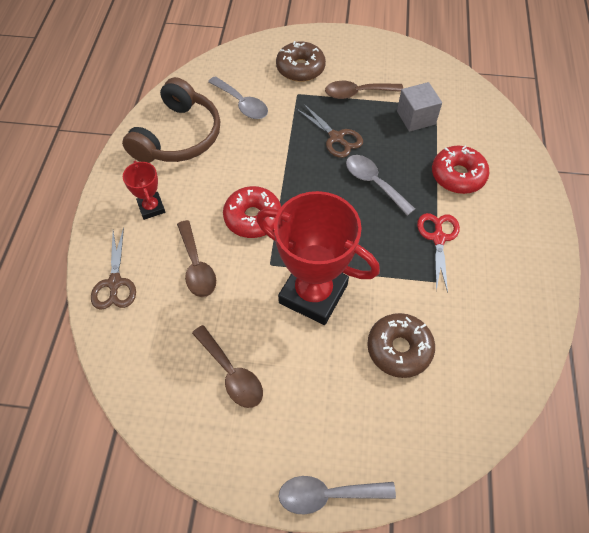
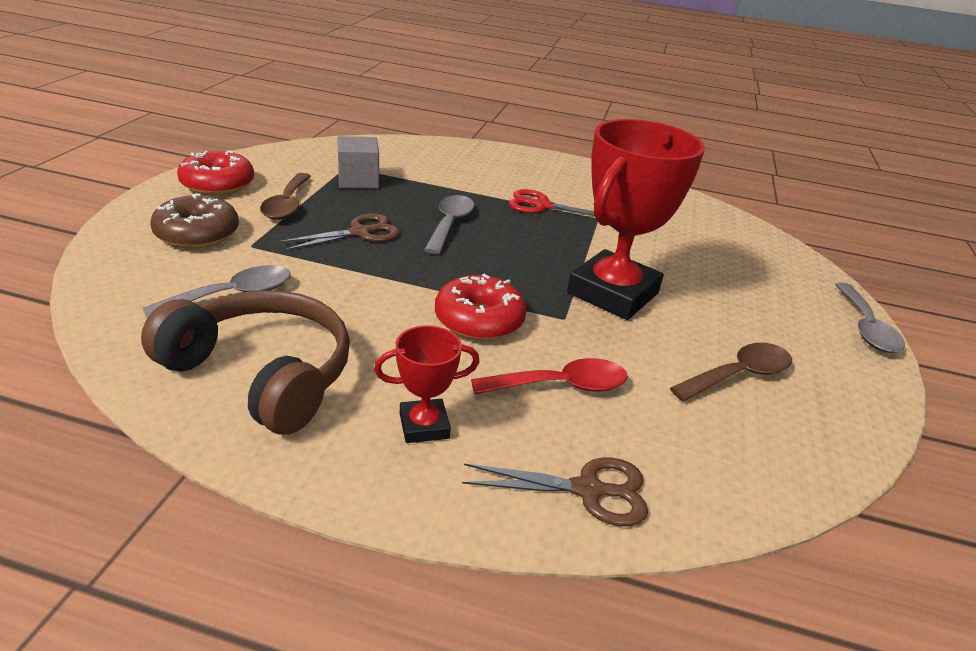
camera: 85 degrees left, 25 degrees down
(197, 266) = (561, 385): brown spoon -> red spoon
(373, 183) = (450, 224): grey spoon -> grey spoon turned 135 degrees clockwise
(399, 349) = (683, 254): brown donut -> none
(458, 175) = (459, 179): red donut -> red donut (217, 184)

